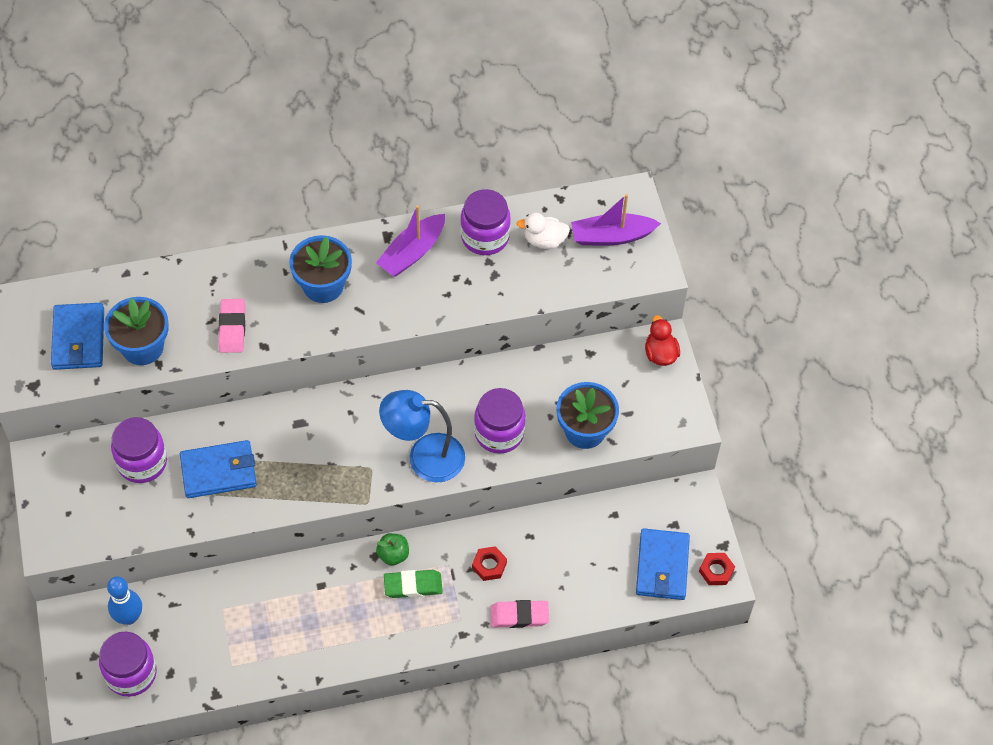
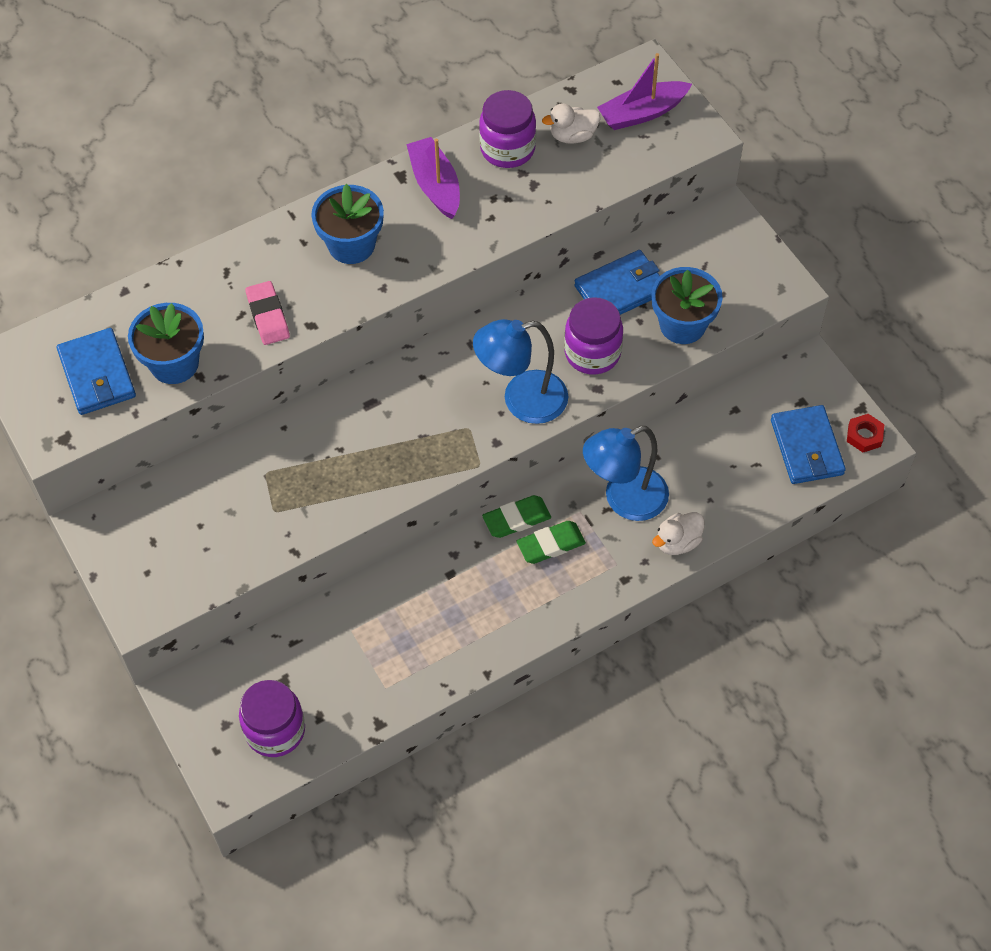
camera: 15 degrees left, 0 degrees up
(129, 617) = (249, 670): blue bowling pin -> none
(142, 462) = (211, 494): purple jar -> none
(219, 471) = (301, 479): blue wallet -> blue wallet (620, 289)
(393, 555) = (516, 519): green apple -> green eraser
(412, 252) = (435, 185): purple boat -> purple boat turned 135 degrees clockwise
(489, 565) = (624, 499): red nut -> blue lamp
(519, 616) = (677, 542): pink eraser -> white duck
(660, 354) = (729, 226): red duck -> none

